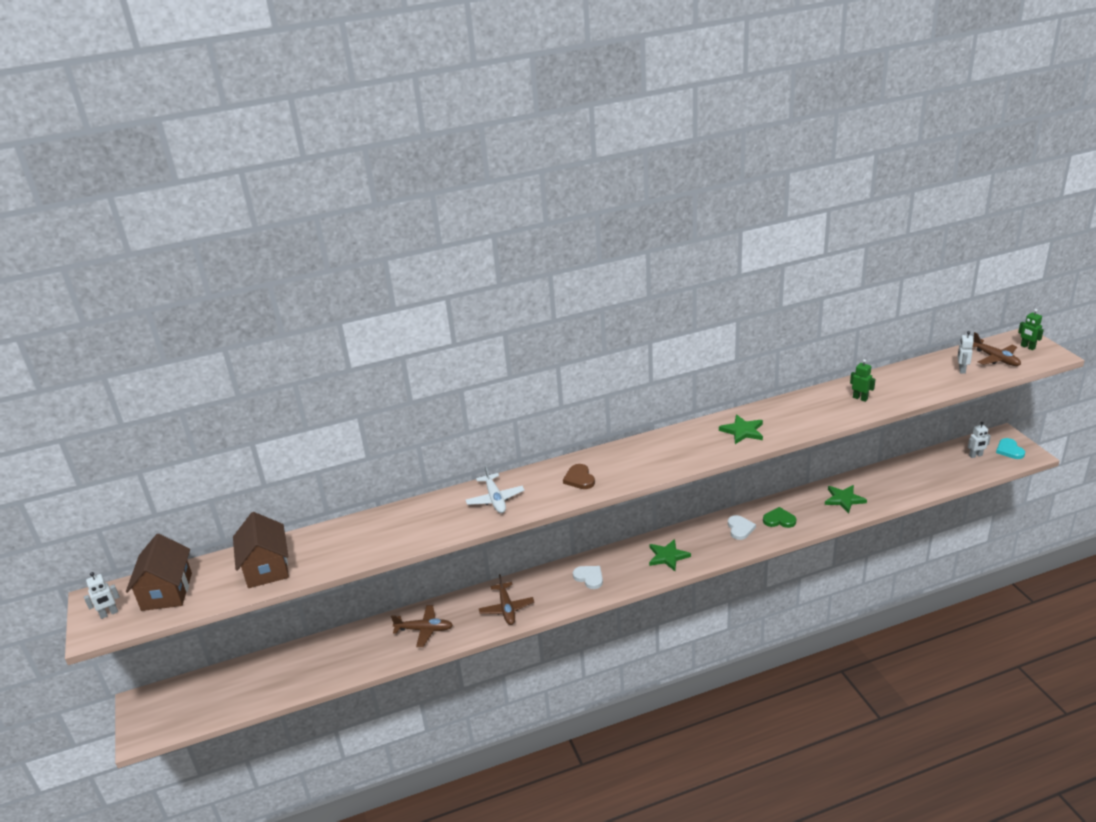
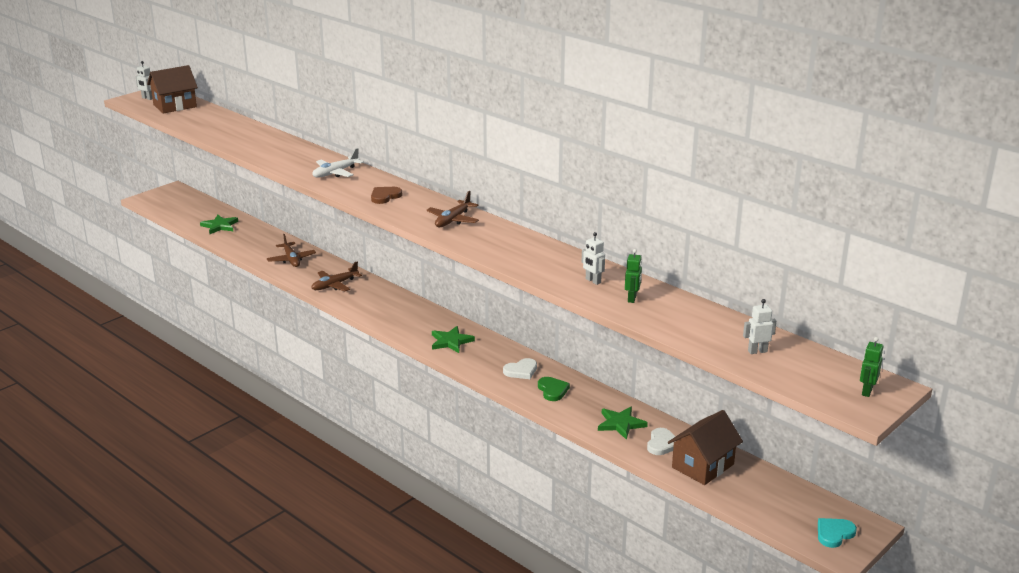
camera: 60 degrees right, 5 degrees down
(266, 568) = (212, 124): brown house -> brown house (703, 466)
(589, 577) = (396, 311): white heart -> white heart (662, 444)
(742, 431) = (515, 249): green star -> green star (220, 226)
(975, 455) = (795, 507): white robot -> white robot (593, 281)
(995, 359) = (810, 371): brown plane -> brown plane (453, 220)

